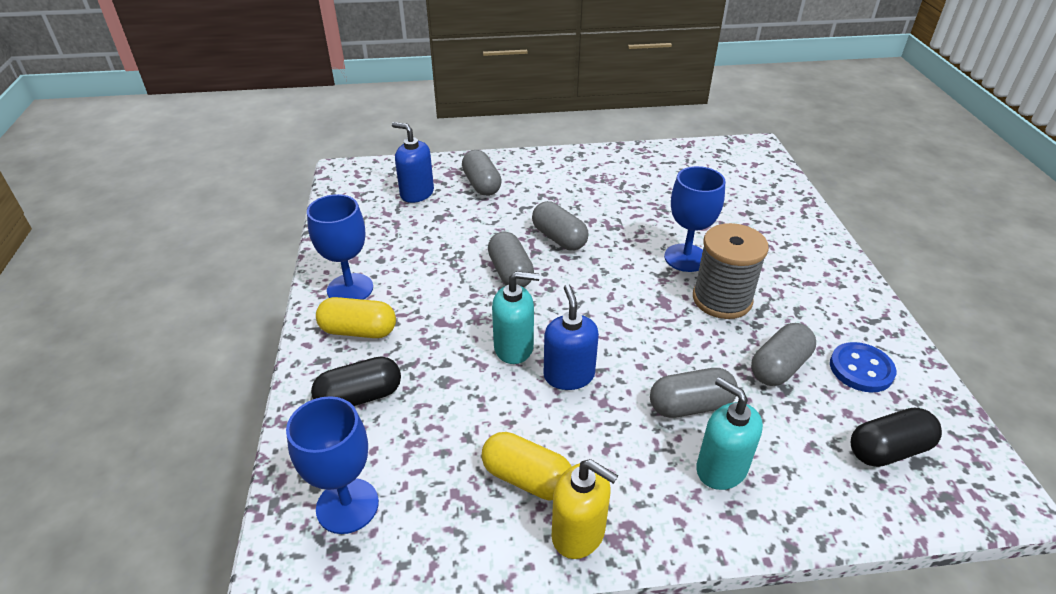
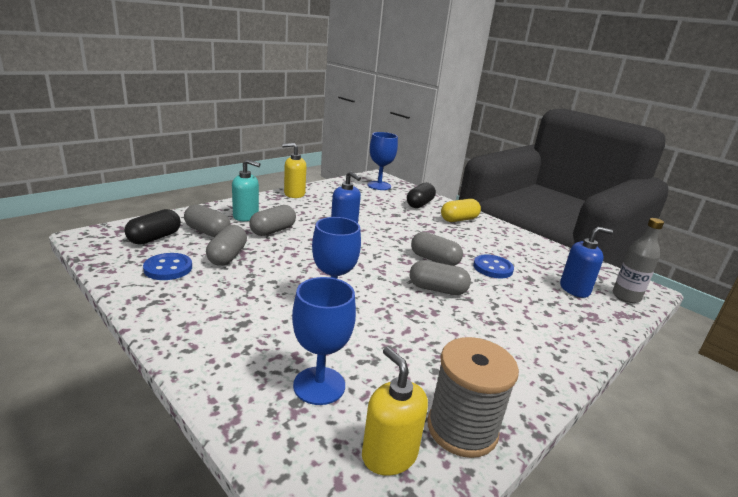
camera: 140 degrees right, 15 degrees down
(350, 289) = (494, 231): blue goblet -> blue goblet (319, 385)
(383, 173) = (626, 296): none -> grey bottle
(458, 240) = (492, 268): none -> blue button
(482, 184) = (554, 313): grey capsule -> grey capsule (207, 232)
(514, 347) = (383, 230): turquoise soap dispenser -> none
(527, 478) = (327, 200): yellow capsule -> none
(718, 163) = (389, 455): none -> yellow soap dispenser
(722, 299) = (284, 283): grey spool -> grey spool (462, 429)

